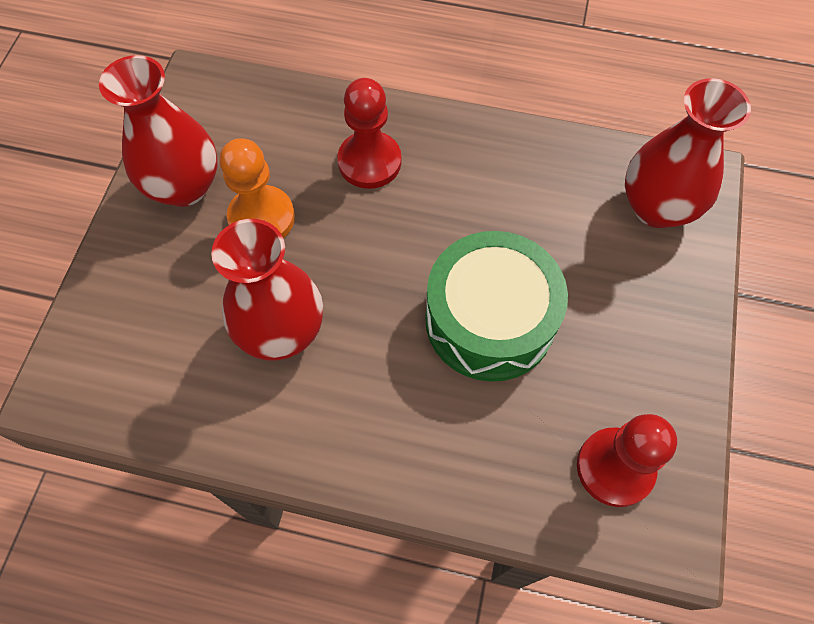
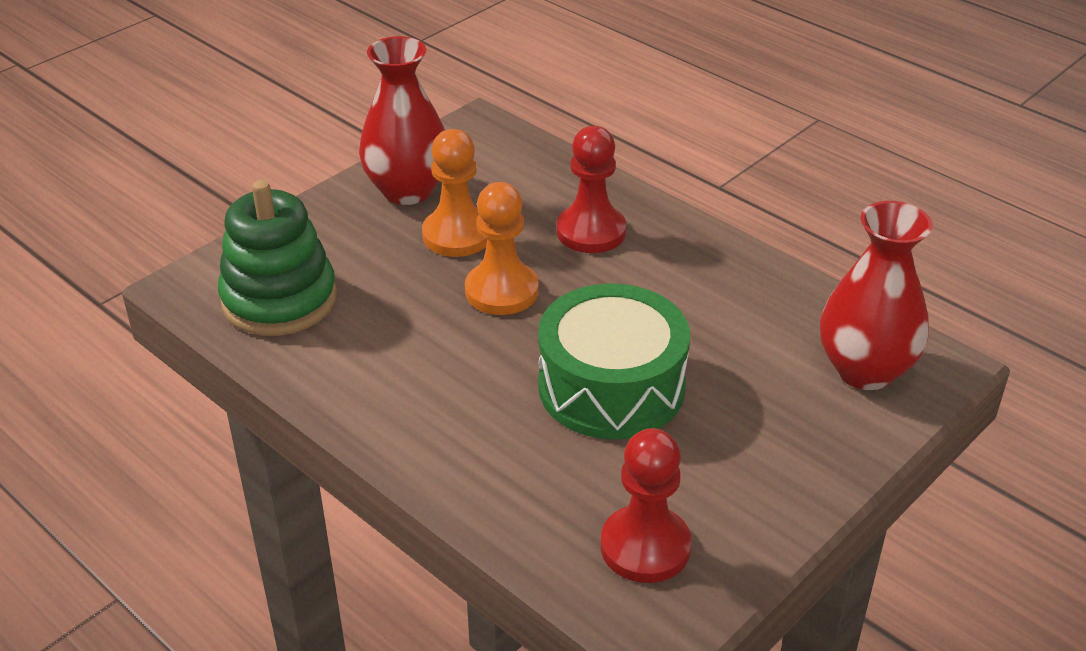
camera: 30 degrees right, 25 degrees down
(153, 367) = (279, 299): none -> green stacking toy
(281, 331) = (408, 318): red vase -> none
(339, 262) = (501, 291): none -> orange pawn

